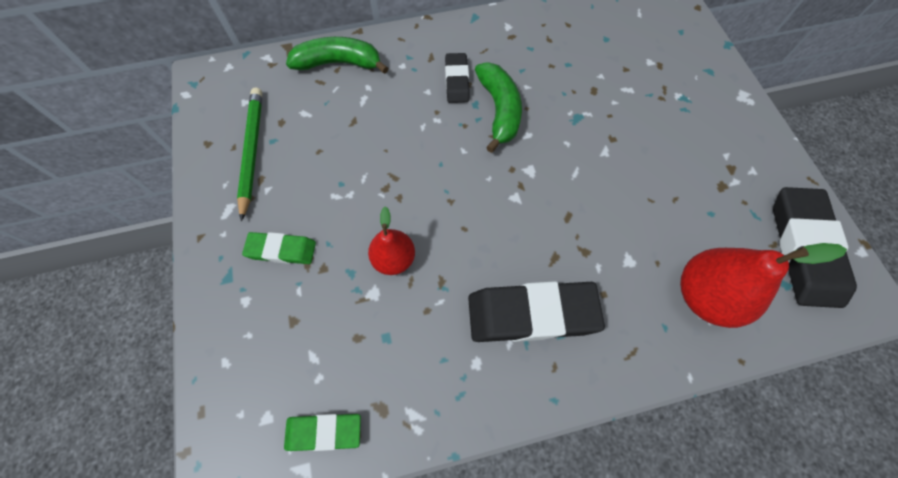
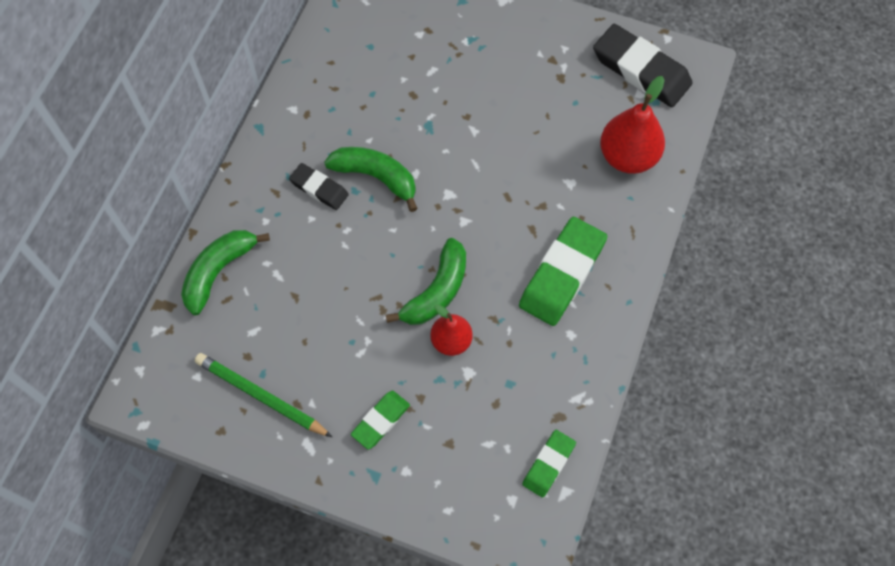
camera: 55 degrees left, 0 degrees up
(433, 217) = (437, 291): none -> green banana
(532, 314) = (562, 274): black eraser -> green eraser

